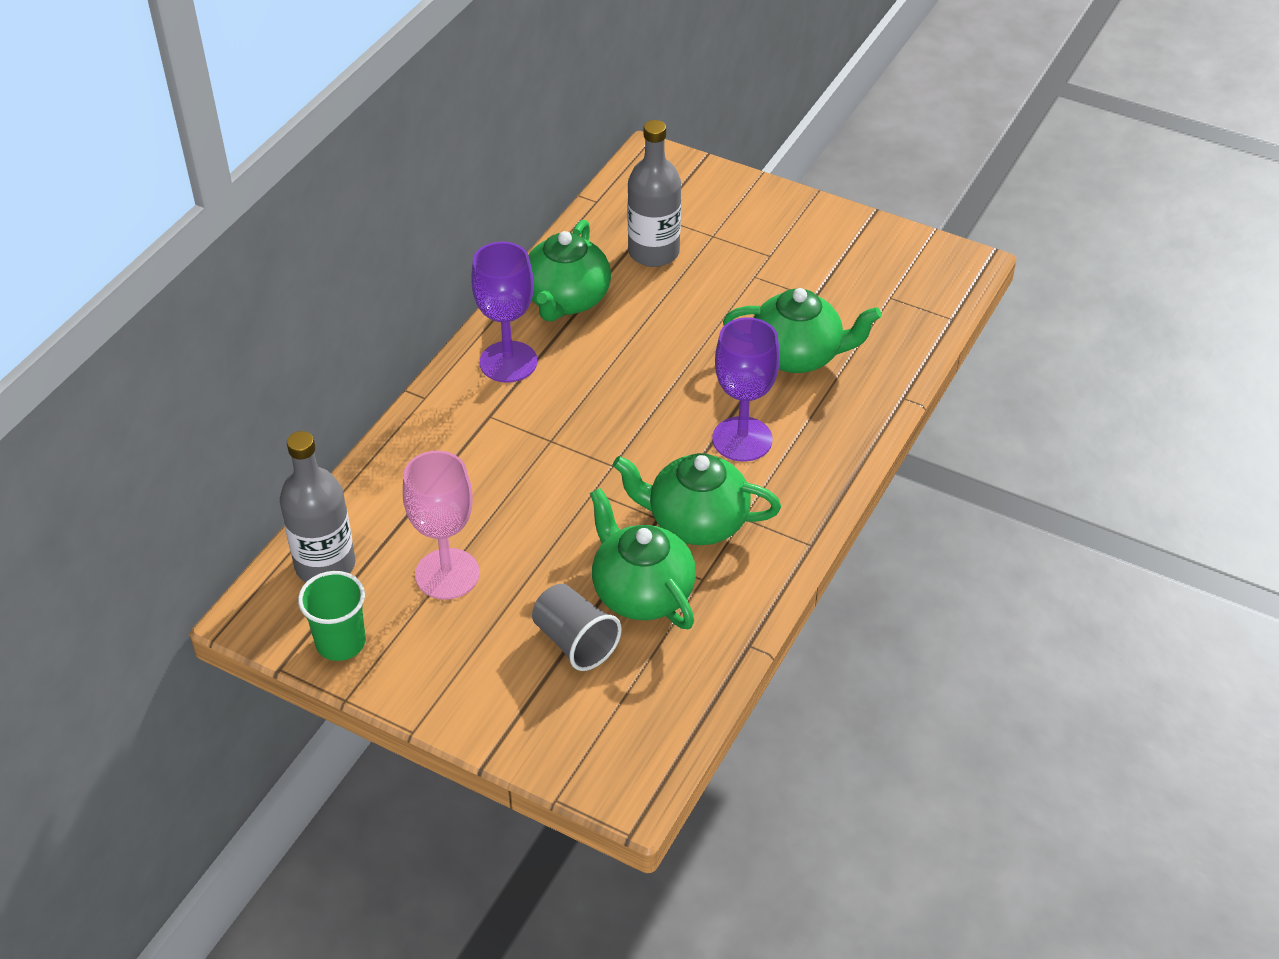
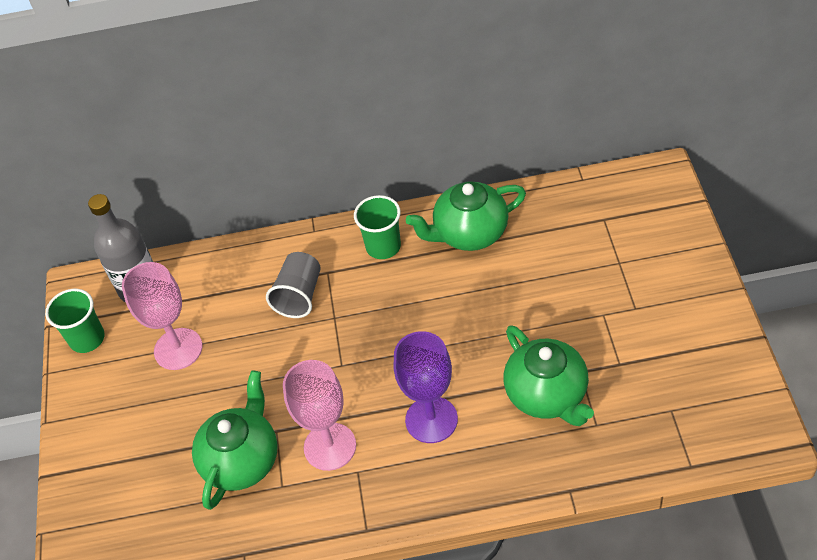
camera: 60 degrees right, 5 degrees up
(508, 362) = (383, 246): purple goblet -> green cup
(575, 641) = (173, 453): grey cup -> grey cup (299, 296)
(653, 252) = (565, 244): grey bottle -> none
(695, 522) = (330, 446): green teapot -> pink goblet

